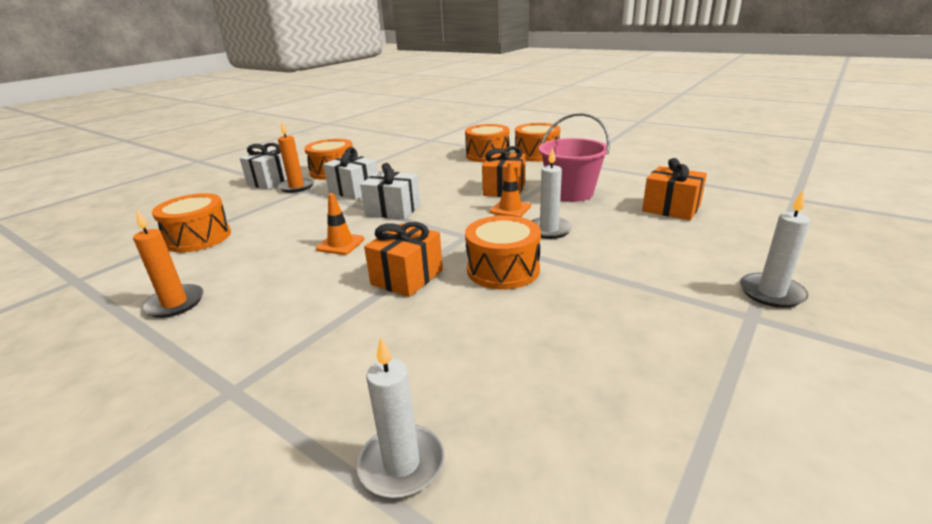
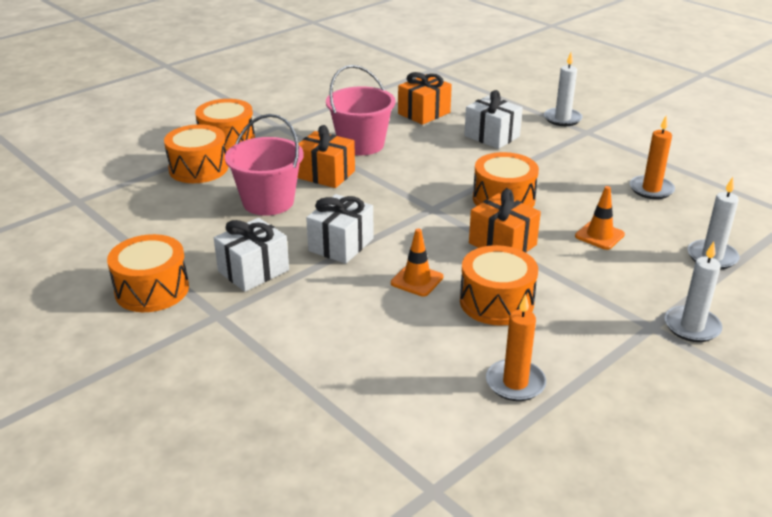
camera: 80 degrees left, 5 degrees up
(198, 238) = (343, 396): orange drum -> orange drum (496, 302)
(272, 181) = (146, 349): white gift -> white gift (492, 136)
(296, 187) = (196, 322): orange candle -> orange candle (651, 189)
(449, 179) = (268, 202): none -> pink bucket
(510, 209) = (381, 179): orange traffic cone -> orange traffic cone (599, 235)
(549, 230) = (438, 168): white candle -> white candle (692, 327)

